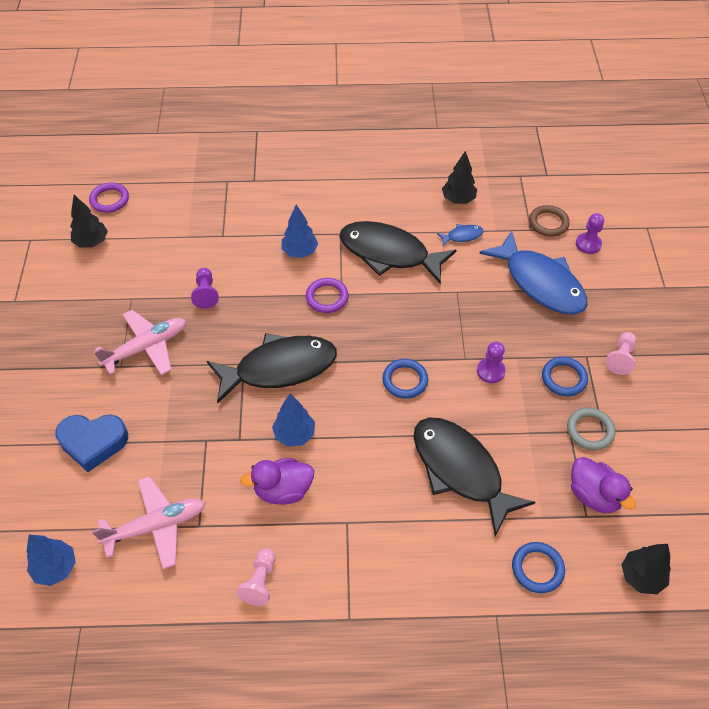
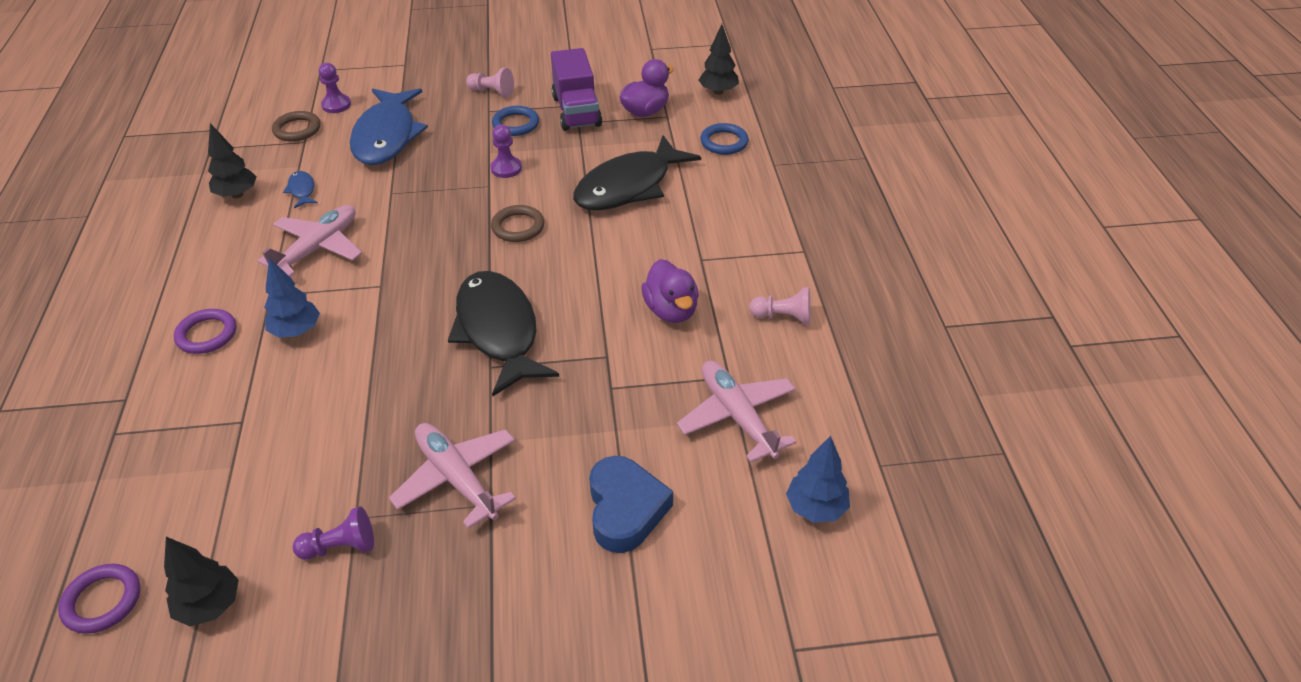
camera: 95 degrees left, 10 degrees down
(206, 293) = (359, 424): purple pawn -> purple pawn (340, 547)
(294, 434) = (596, 308): blue tree -> none
(327, 297) = (385, 298): purple ring -> purple ring (207, 334)
(389, 253) = (318, 248): black fish -> pink plane
(405, 380) = (518, 227): blue ring -> brown ring
(540, 282) = (387, 136): blue fish -> blue fish turned 135 degrees clockwise
(590, 430) = (576, 111): grey ring -> purple truck

